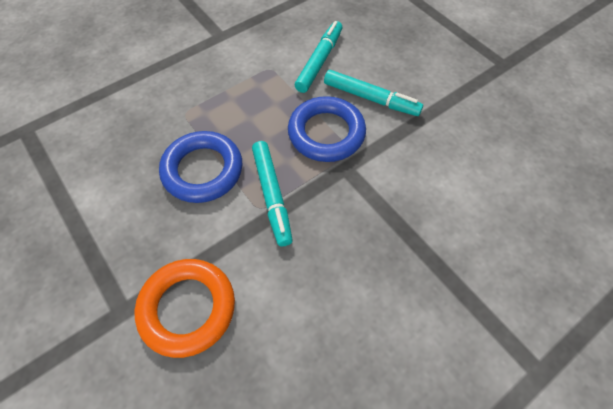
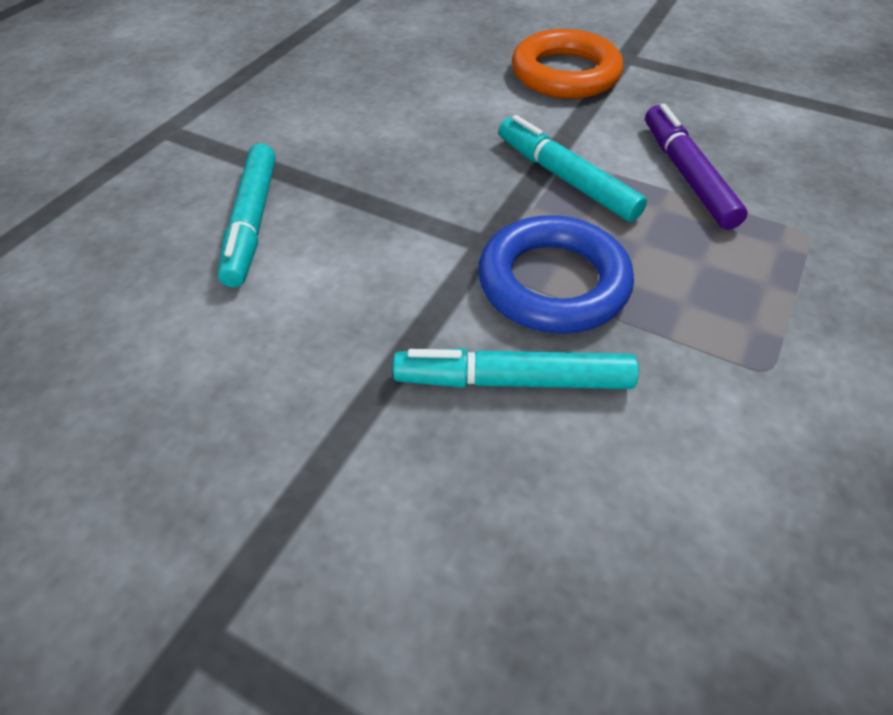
camera: 155 degrees right, 10 degrees down
(203, 170) = (686, 175): blue ring -> purple marker
(319, 61) = (686, 433): turquoise marker -> turquoise marker (252, 222)

